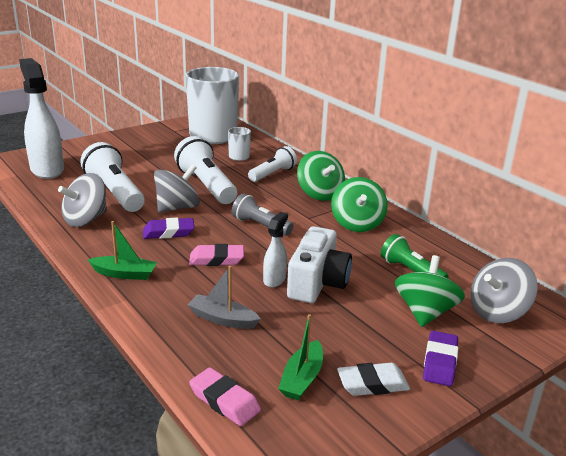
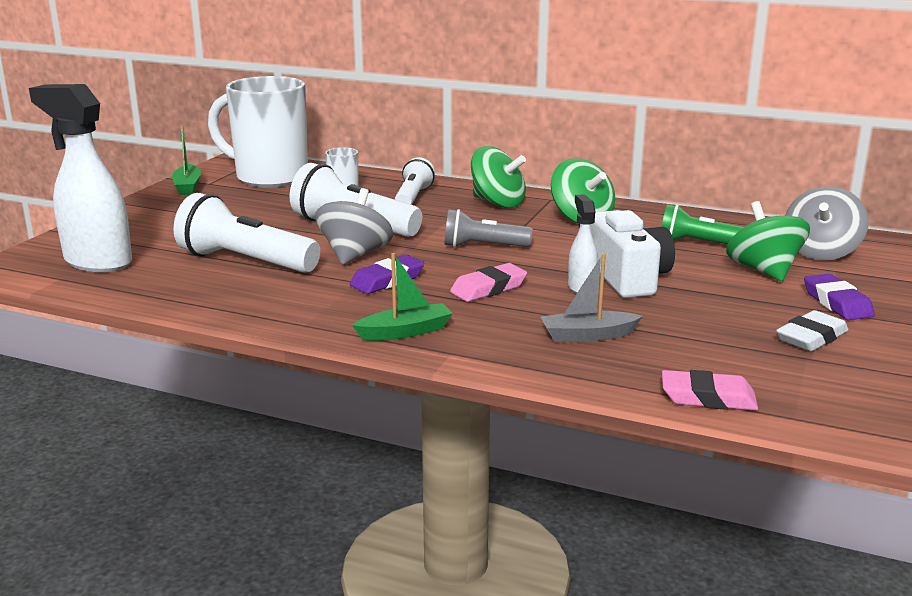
camera: 30 degrees left, 5 degrees down
(85, 219) = (255, 297): grey spinning top -> none
(302, 378) = (746, 355): green boat -> green boat (187, 187)

